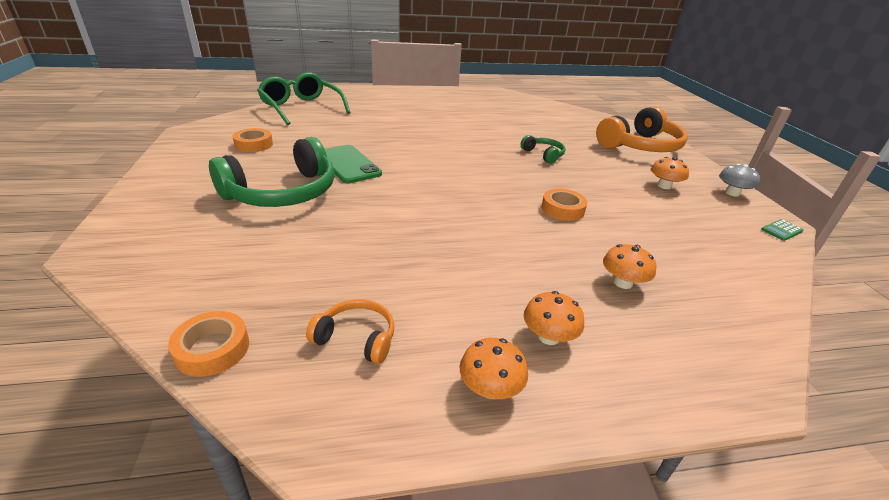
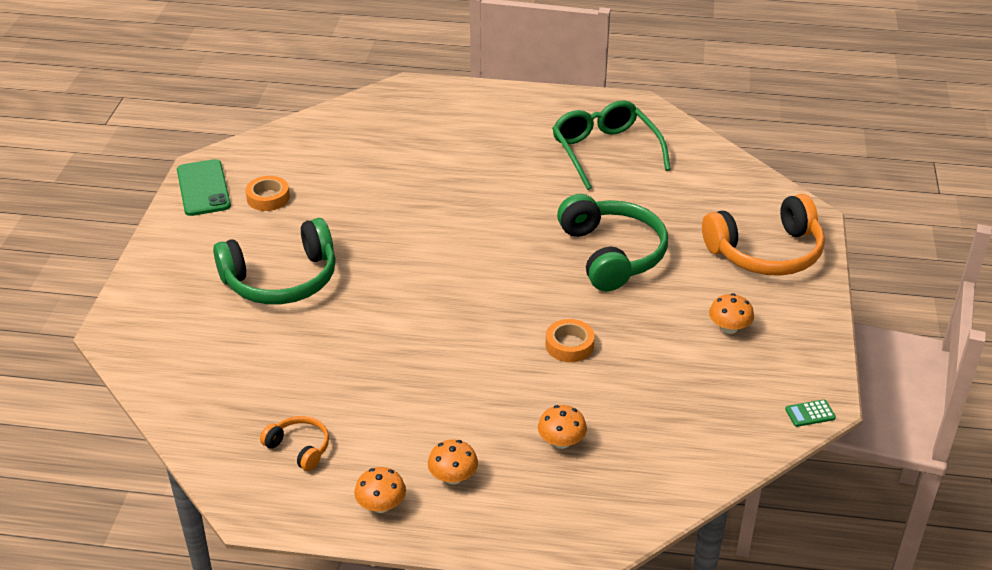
camera: 20 degrees right, 5 degrees up
(212, 349) = (194, 436): orange tape -> none
(301, 108) = (341, 127): green glasses -> green glasses (605, 151)
(348, 164) = (363, 244): green phone -> green phone (203, 188)
(543, 154) = (612, 254): green headphones -> green headphones, size x2.09
(732, 193) = (811, 351): grey mushroom -> none

